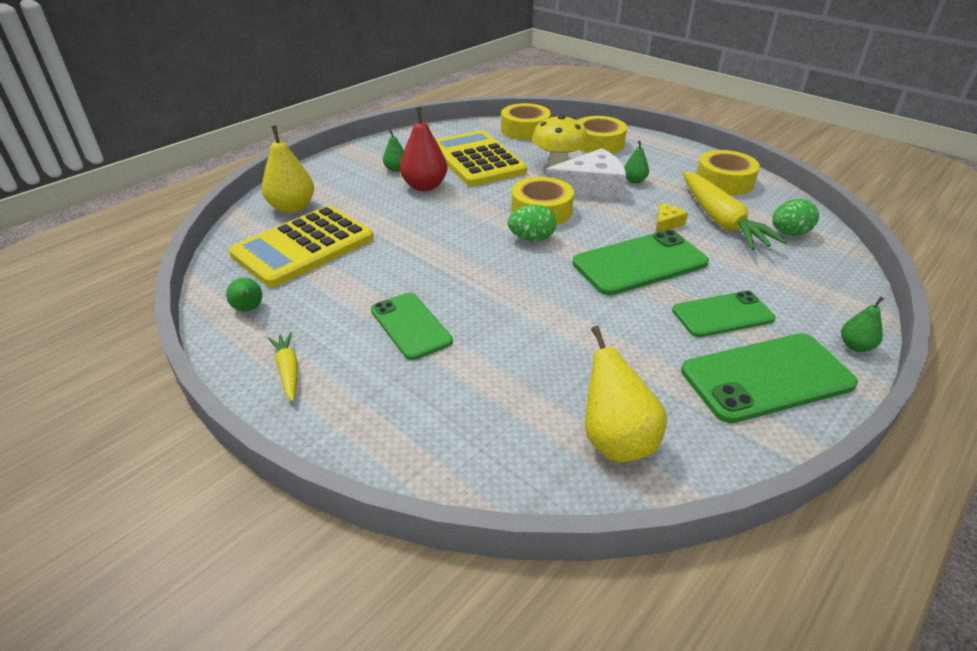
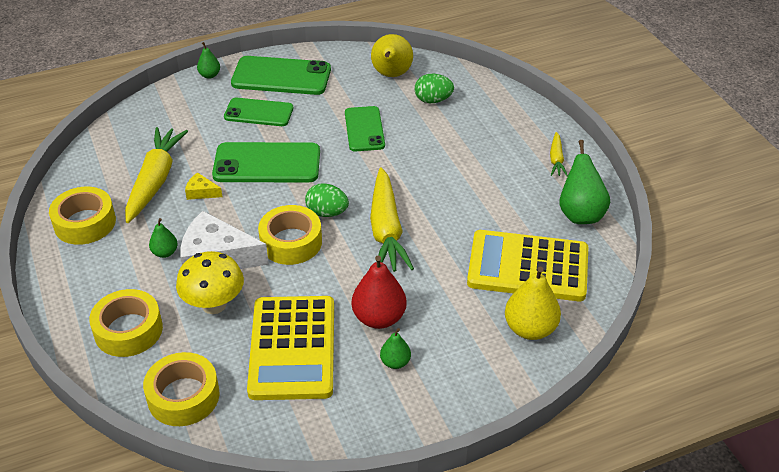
camera: 155 degrees left, 5 degrees up
(249, 309) = (580, 214): green pear -> green pear, size x1.84
(303, 247) = (528, 267): yellow calculator -> yellow calculator turned 150 degrees counterclockwise
(411, 326) = (466, 166): green phone -> green phone (364, 129)
(462, 240) = (386, 230): none -> yellow carrot
(666, 223) = (201, 192): yellow cheese -> yellow cheese turned 45 degrees clockwise
(789, 233) = (122, 153): green egg -> green egg (433, 100)

